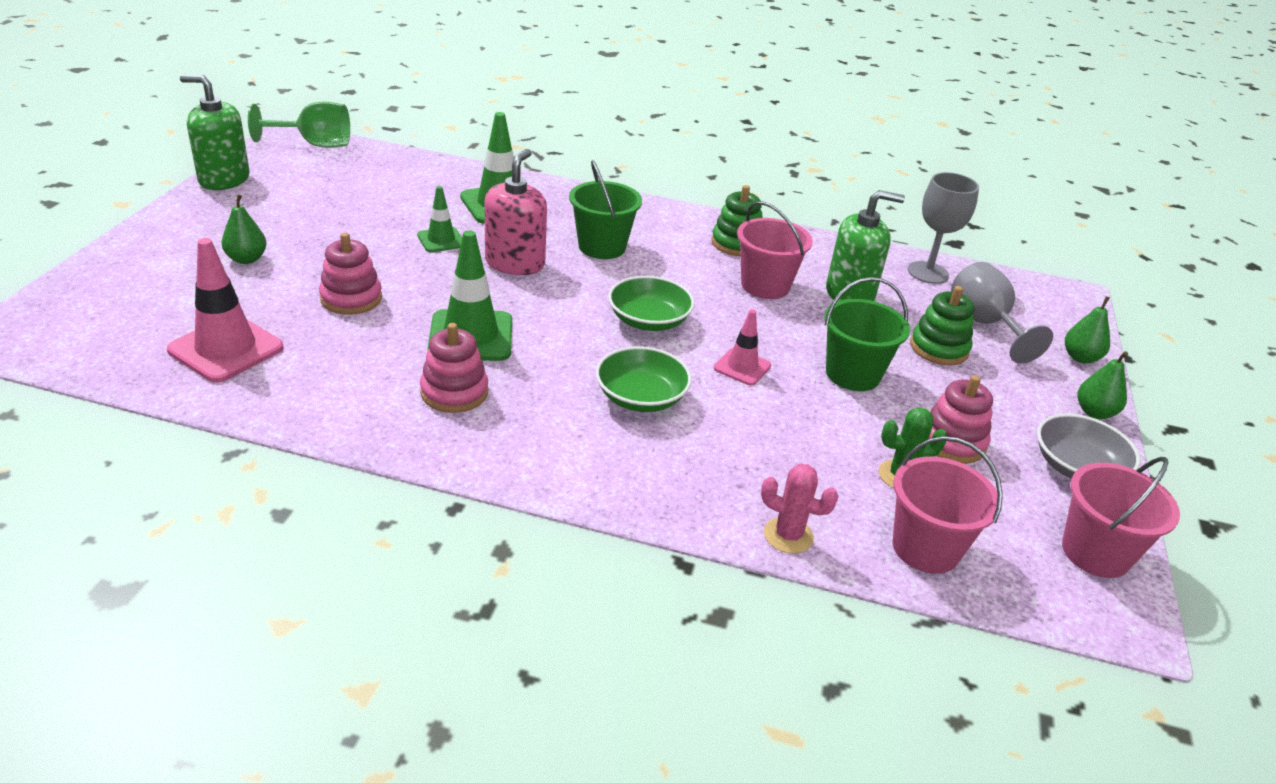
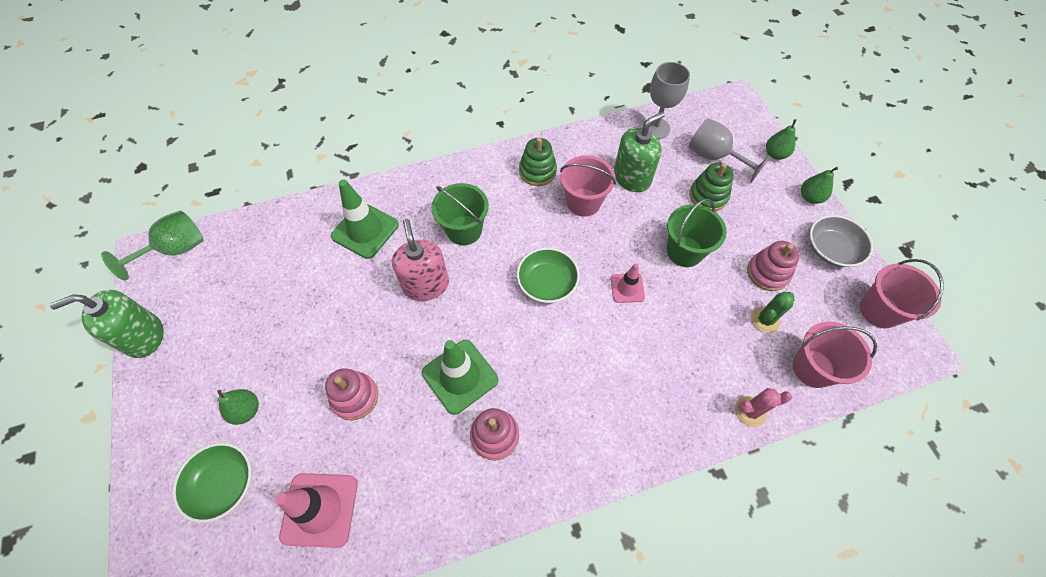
camera: 30 degrees left, 25 degrees up
(441, 240) = (359, 295): green traffic cone -> none
(641, 397) = (597, 357): green bowl -> green bowl (223, 484)

